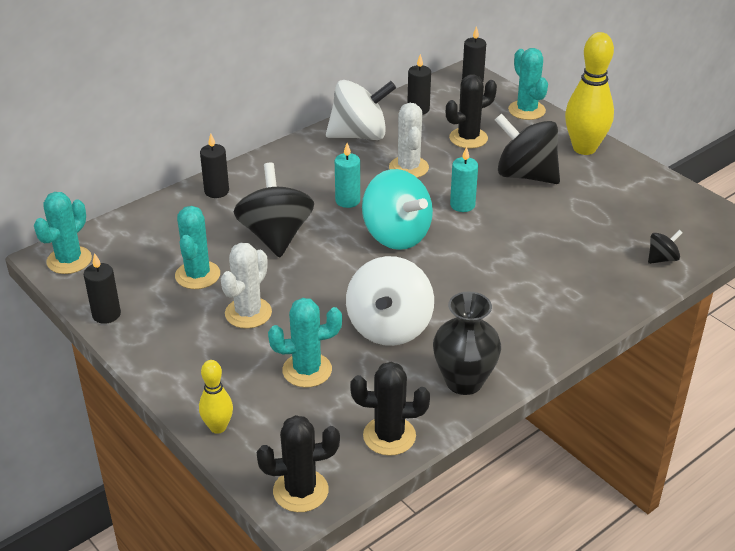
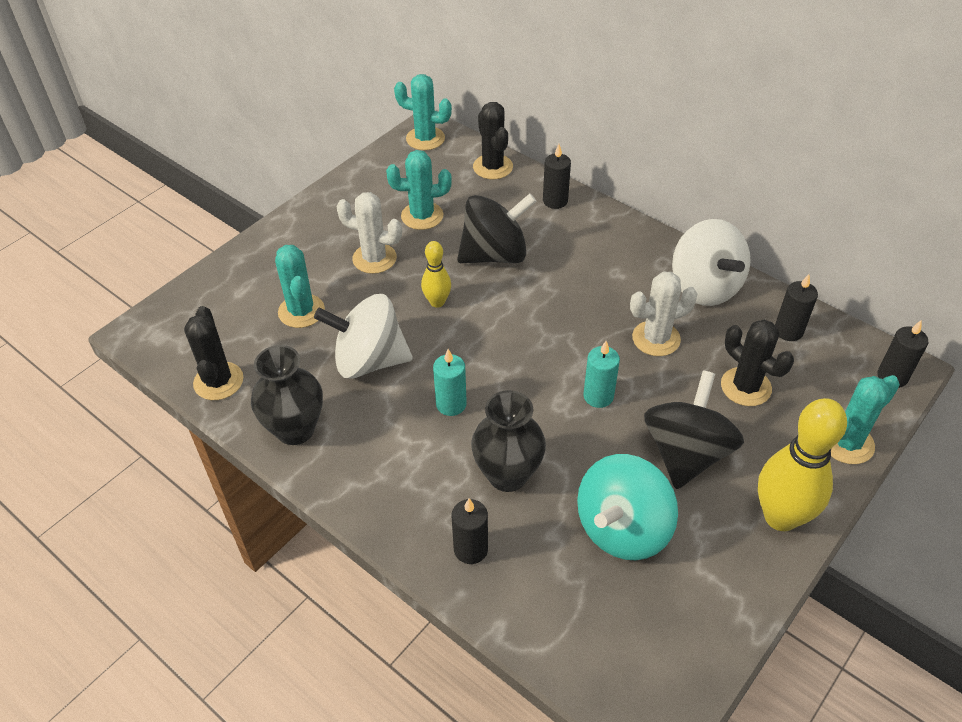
camera: 80 degrees right, 10 degrees up
(106, 314) = (358, 176): black candle -> black candle (470, 549)
(218, 427) = (227, 269): yellow bowling pin -> yellow bowling pin (437, 302)
(300, 491) = (154, 332): black cactus -> black cactus (493, 167)
(347, 201) = (572, 297): turquoise candle -> turquoise candle (451, 404)
(396, 235) = (522, 345): turquoise spinning top -> turquoise spinning top (622, 529)
(534, 261) = (507, 475): none -> black vase
(662, 259) = (548, 618): black spinning top -> none

